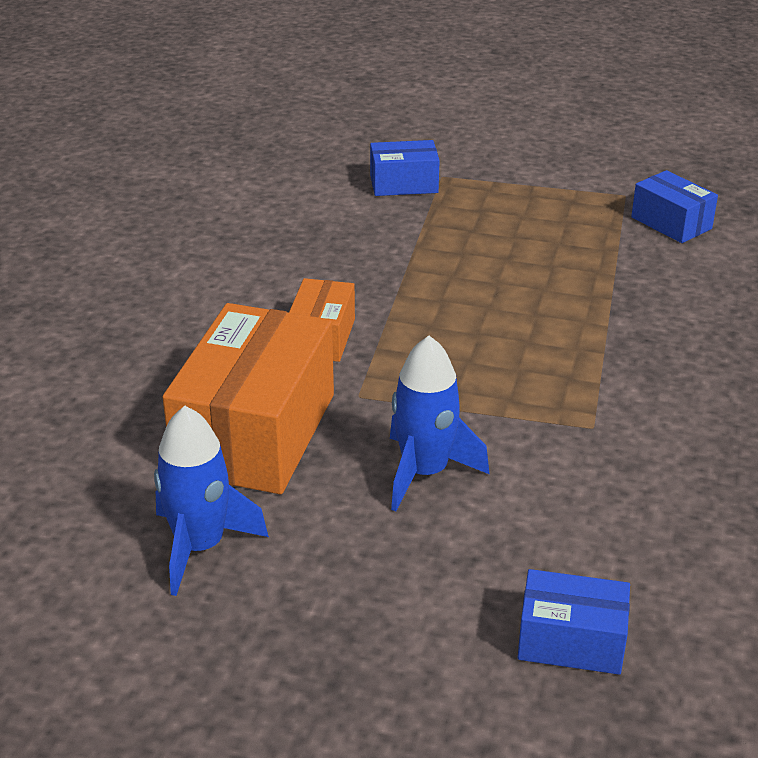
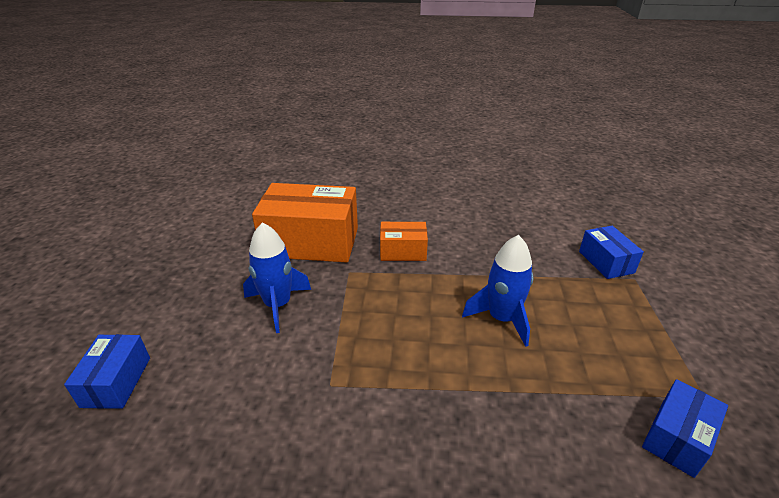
camera: 80 degrees right, 0 degrees up
(200, 547) = (225, 239): blue rocket -> blue rocket (501, 319)

